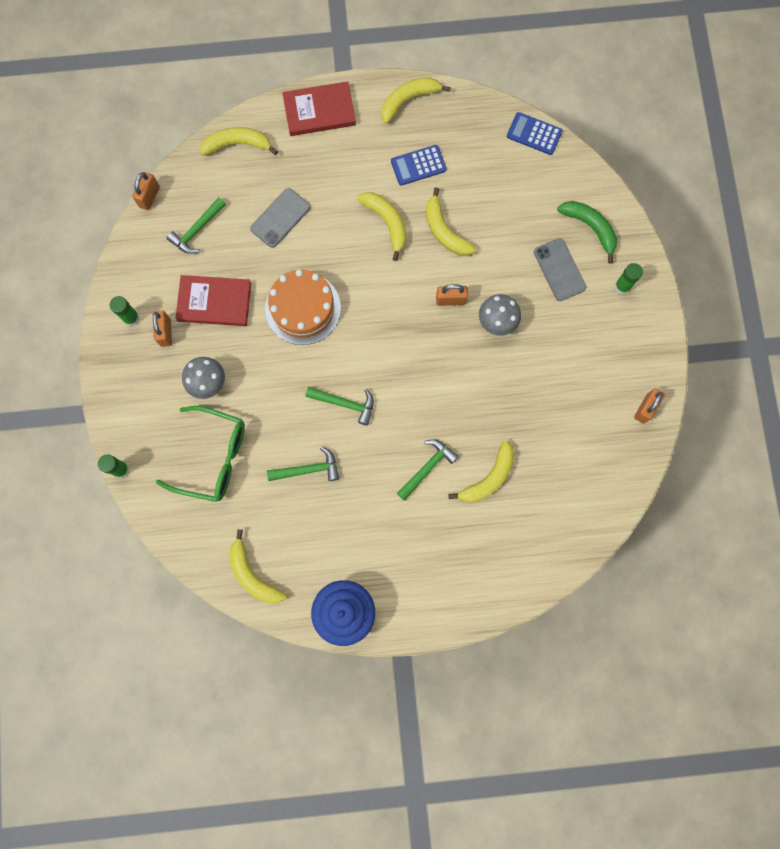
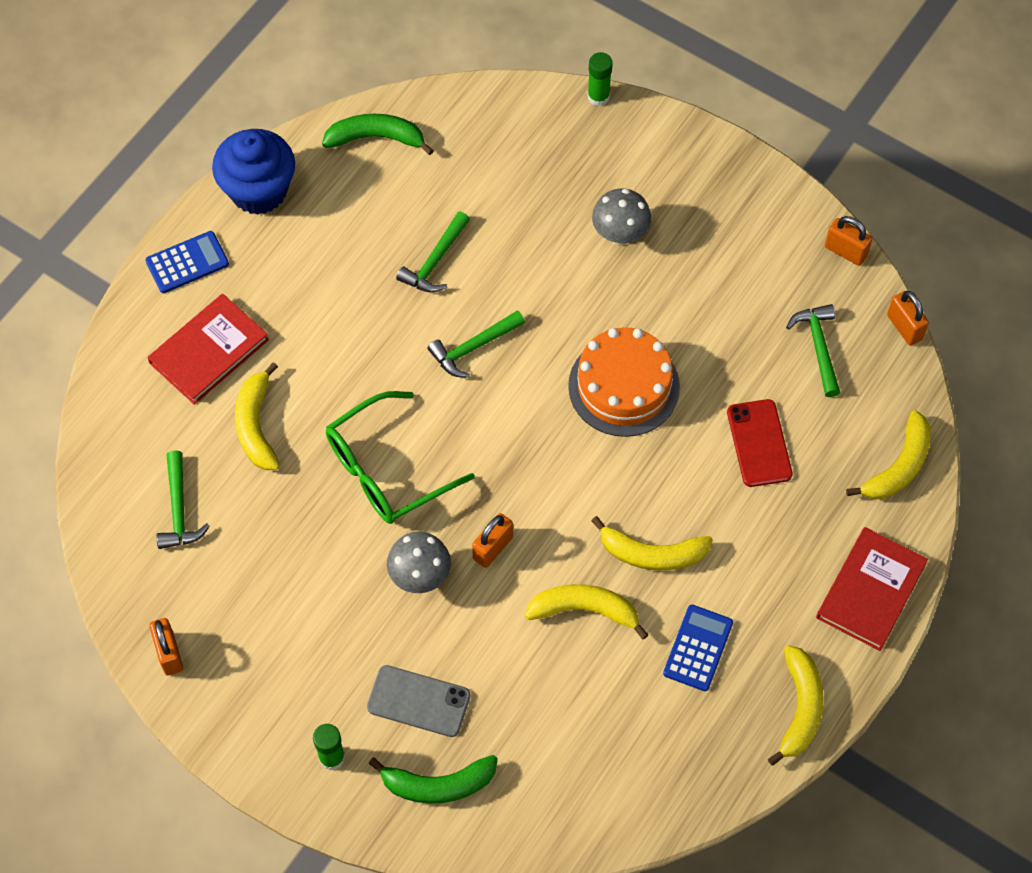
camera: 130 degrees right, 15 degrees down
(131, 318) = (764, 213): green glue stick -> none
(165, 332) = (717, 234): orange padlock -> orange padlock (845, 251)
(213, 457) = (532, 184): green glasses -> green glasses (386, 470)
(214, 302) = (711, 304): red book -> red book (209, 351)
(253, 574) = (376, 138): yellow banana -> green banana
(280, 218) = (759, 443): grey phone -> red phone
(427, 467) = (326, 375): green hammer -> green hammer (179, 510)
(534, 134) = (623, 824): blue calculator -> blue calculator (187, 262)

